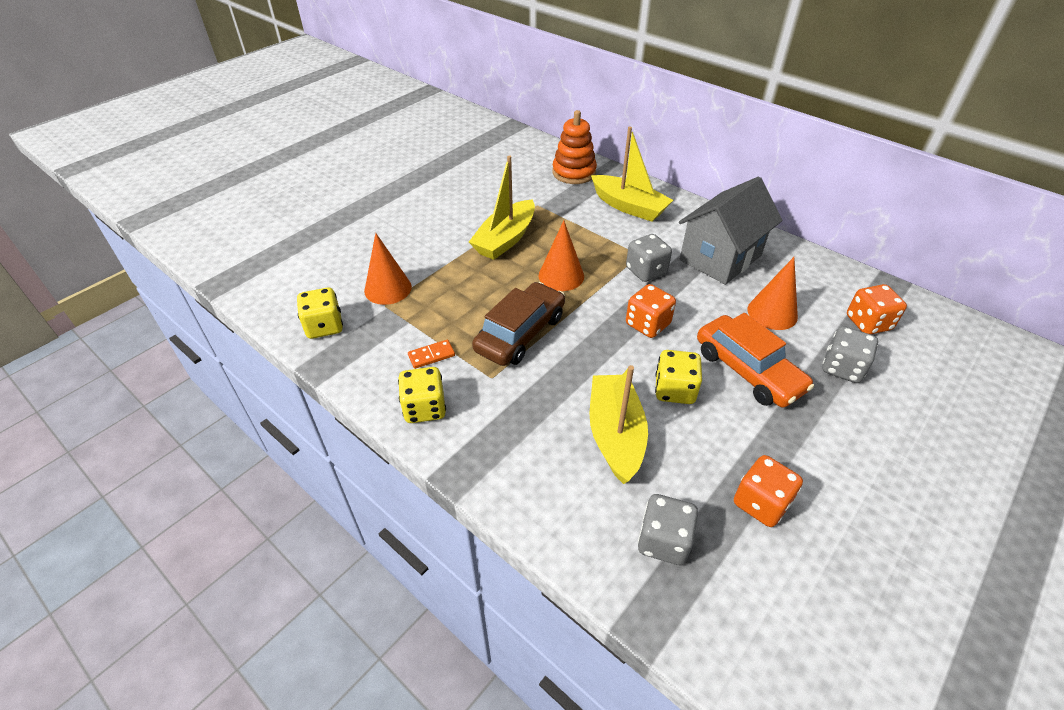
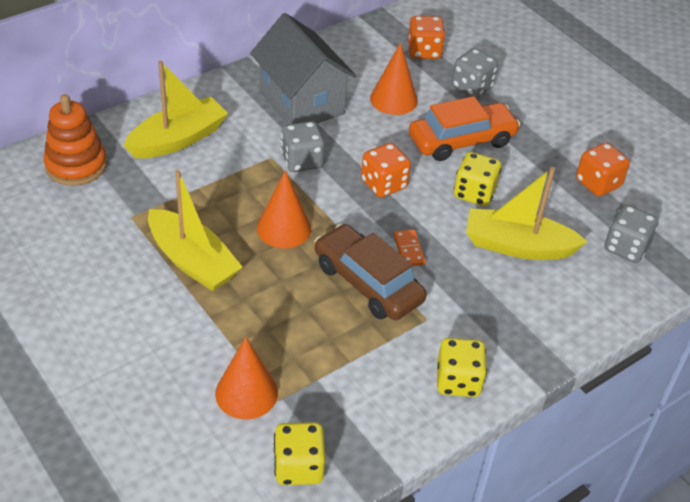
camera: 80 degrees left, 0 degrees up
(431, 355) = (381, 364): orange domino -> orange domino (409, 249)

